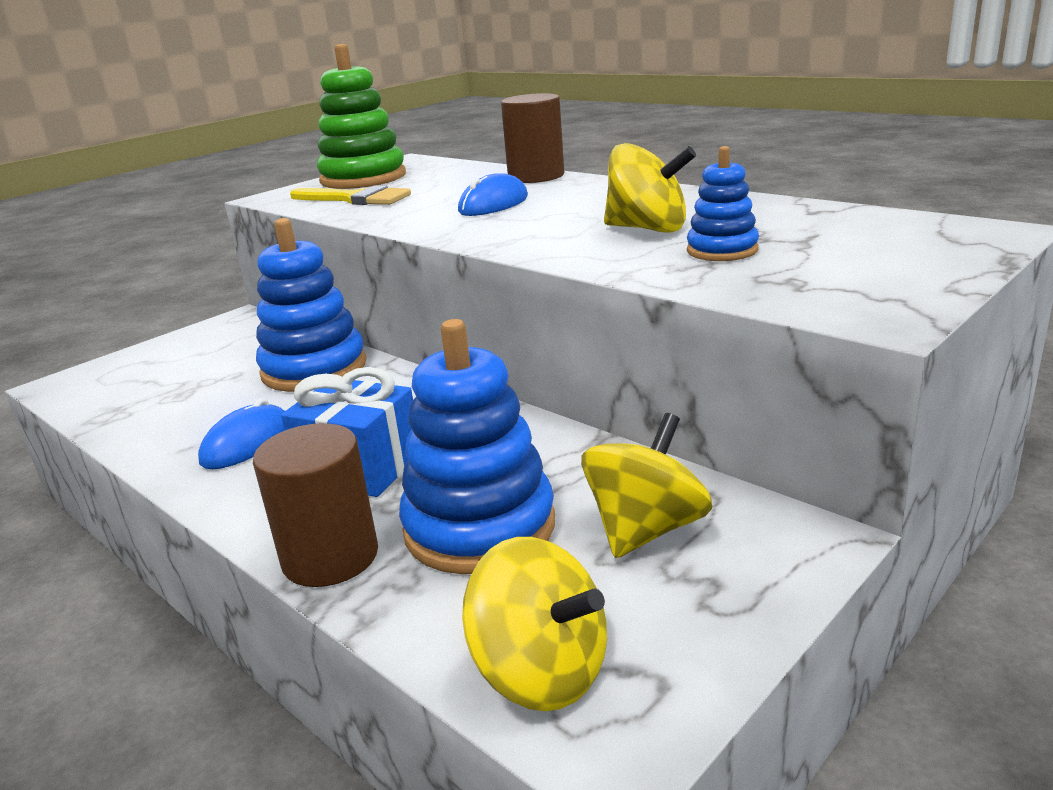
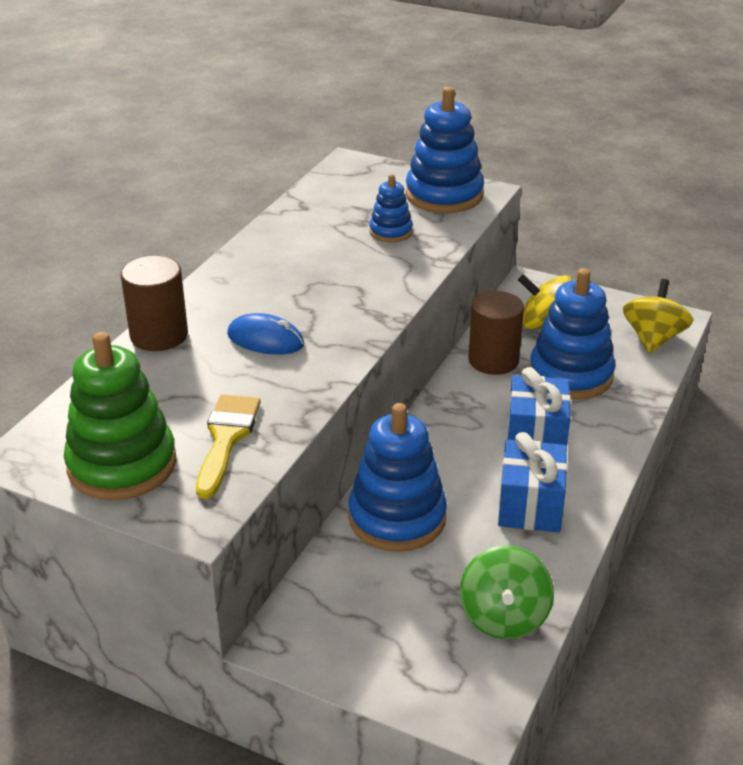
camera: 110 degrees left, 10 degrees up
(130, 407) = (504, 617): none -> green spinning top
(247, 443) = (530, 506): blue mouse -> blue gift
(330, 557) = (623, 419): brown cylinder -> brown cylinder (493, 360)
(648, 229) = (344, 260): yellow spinning top -> none
(859, 285) = (444, 195): none -> blue stacking toy

